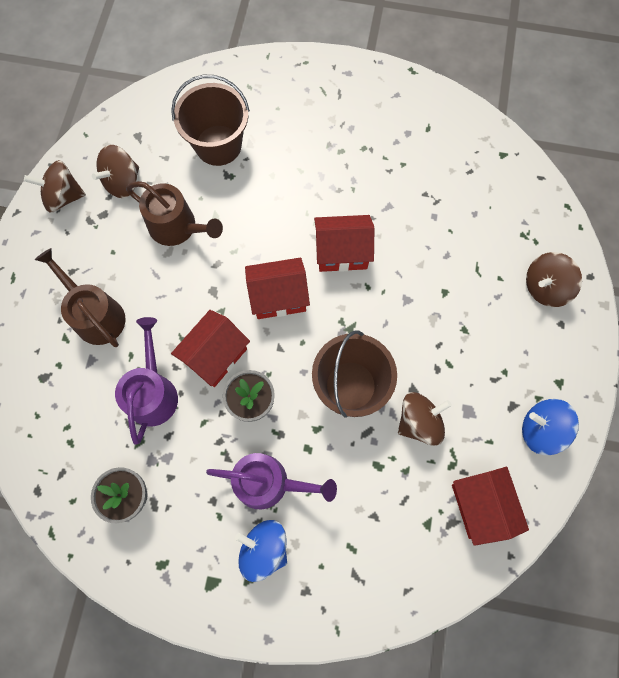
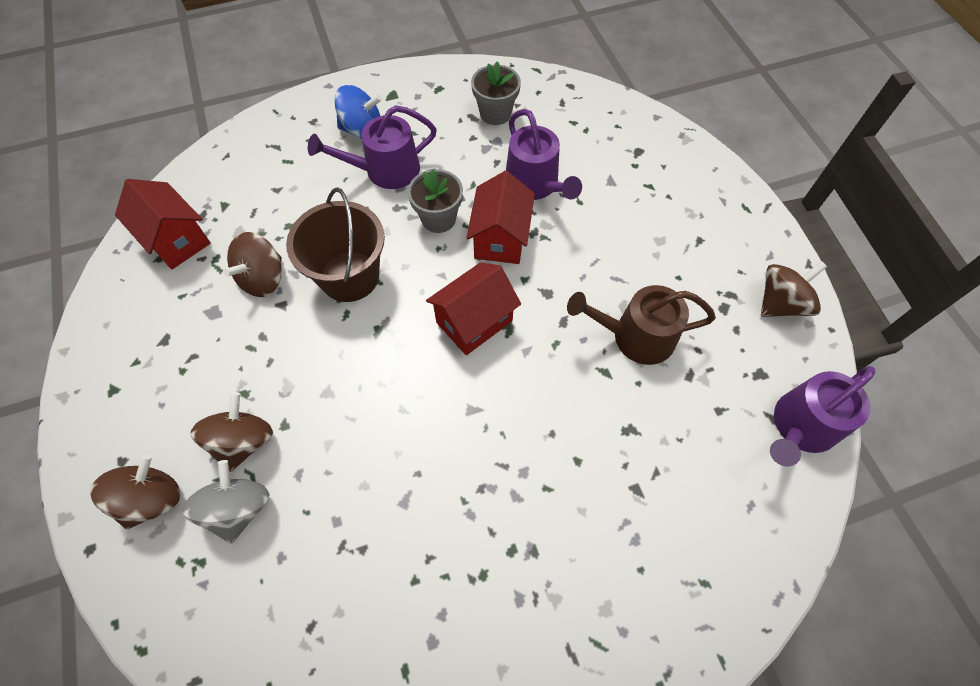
camera: 150 degrees right, 10 degrees down
(96, 315) = (640, 216): brown watering can -> none
(123, 182) = (737, 353): brown spinning top -> brown spinning top (243, 441)
(127, 125) = (801, 426): none -> purple watering can
(218, 145) = (672, 463): brown bucket -> none
(342, 253) = (432, 407): red house -> none
(491, 253) = (239, 508): none -> grey spinning top
(541, 430) = (126, 332): blue spinning top -> none

